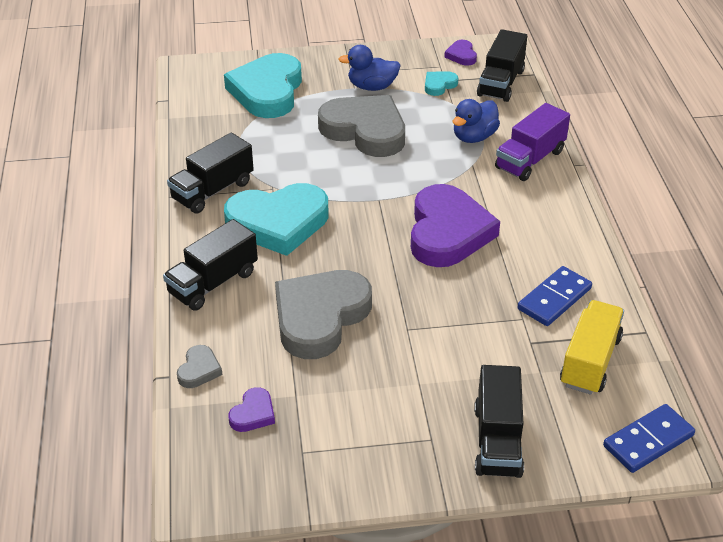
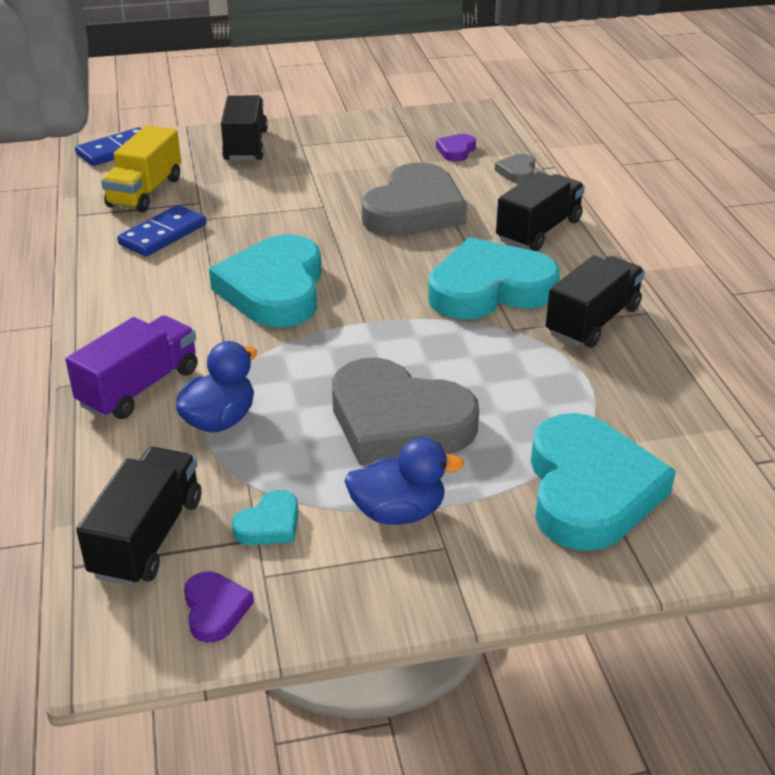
camera: 175 degrees right, 5 degrees down
(448, 232) = (274, 289): purple heart -> turquoise heart

